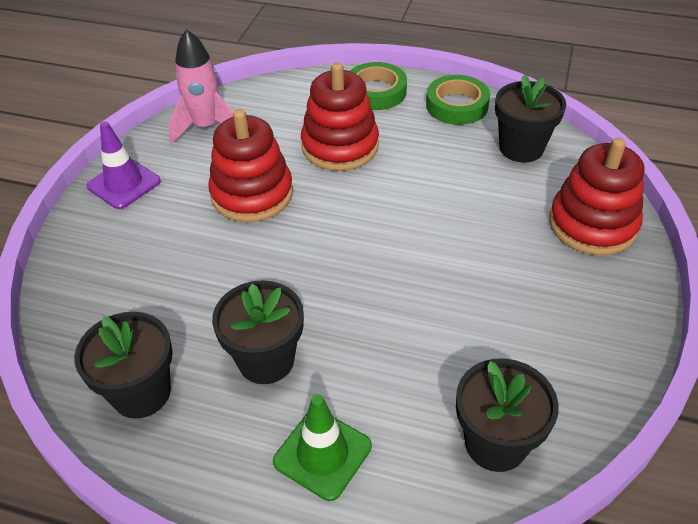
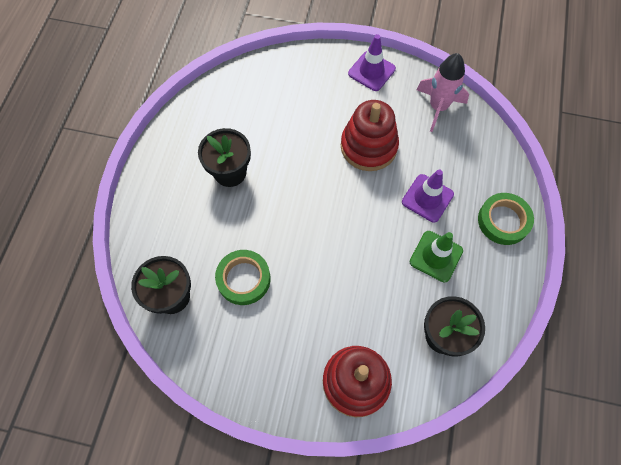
camera: 85 degrees right, 20 degrees up
(141, 393) = (209, 116): black flower pot -> none
(322, 454) = (169, 206): green traffic cone -> green traffic cone (436, 256)
(340, 146) = (427, 198): red stacking toy -> purple traffic cone
(457, 105) = (495, 286): green tape -> green tape (243, 279)

